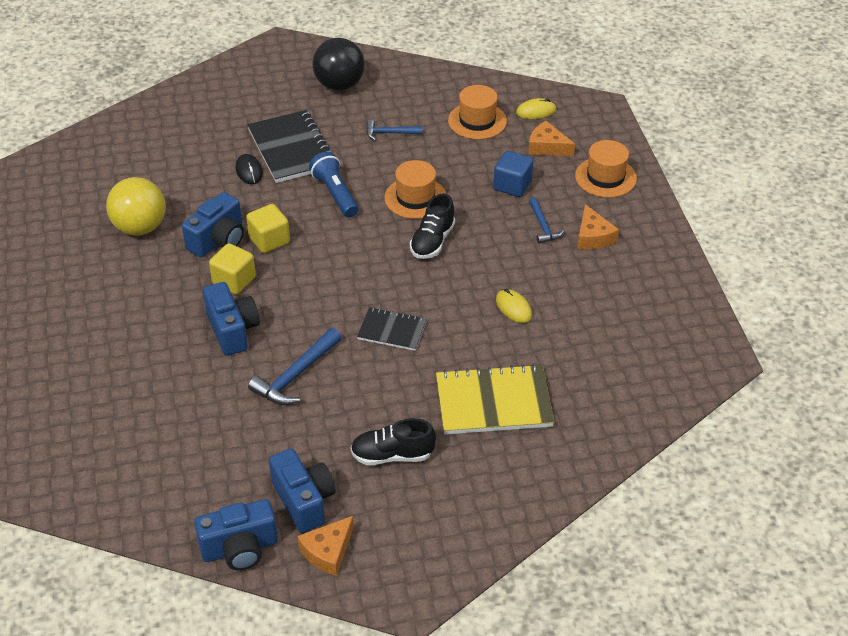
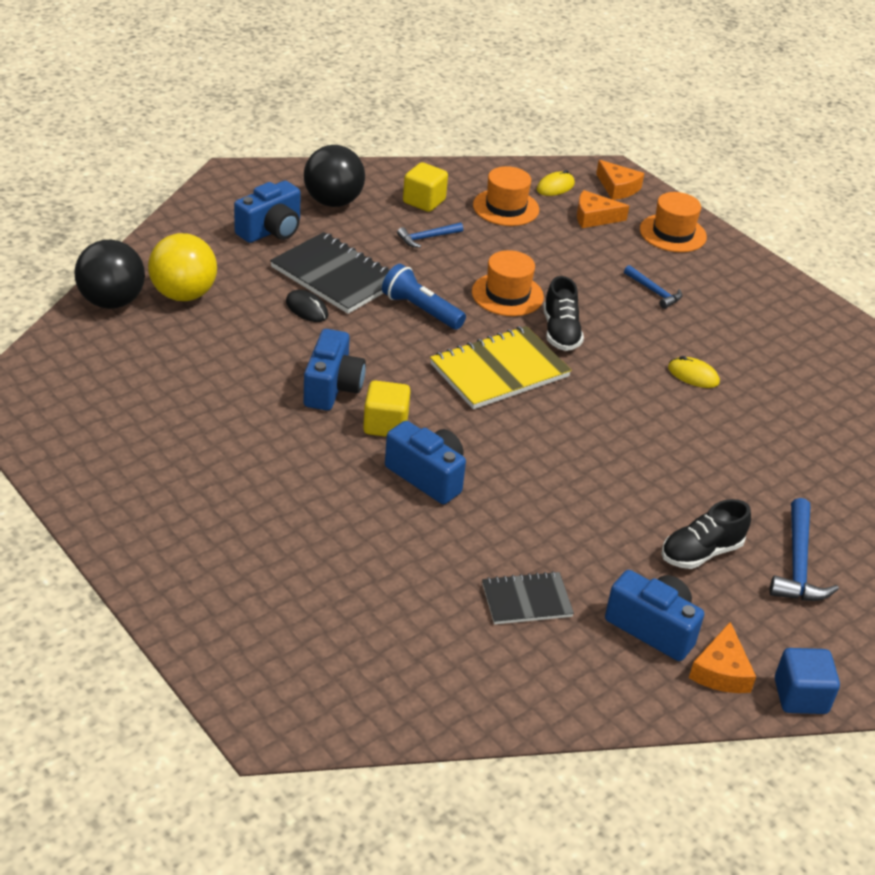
camera: 30 degrees left, 5 degrees down
(114, 131) = (112, 302): none -> black ball
(140, 227) = (230, 397): yellow ball -> yellow ball (184, 294)
(240, 548) = (629, 701): blue camera -> blue camera (271, 230)
(269, 240) = (389, 374): yellow cube -> yellow cube (424, 201)
(296, 375) = (535, 503): blue hammer -> blue hammer (798, 564)
(392, 330) = (595, 429): black notebook -> black notebook (526, 600)
(493, 402) = (752, 470): yellow notebook -> yellow notebook (499, 370)
(512, 185) = (592, 261): blue cube -> blue cube (800, 696)
(593, 236) = (708, 290): orange cheese -> orange cheese (617, 188)

